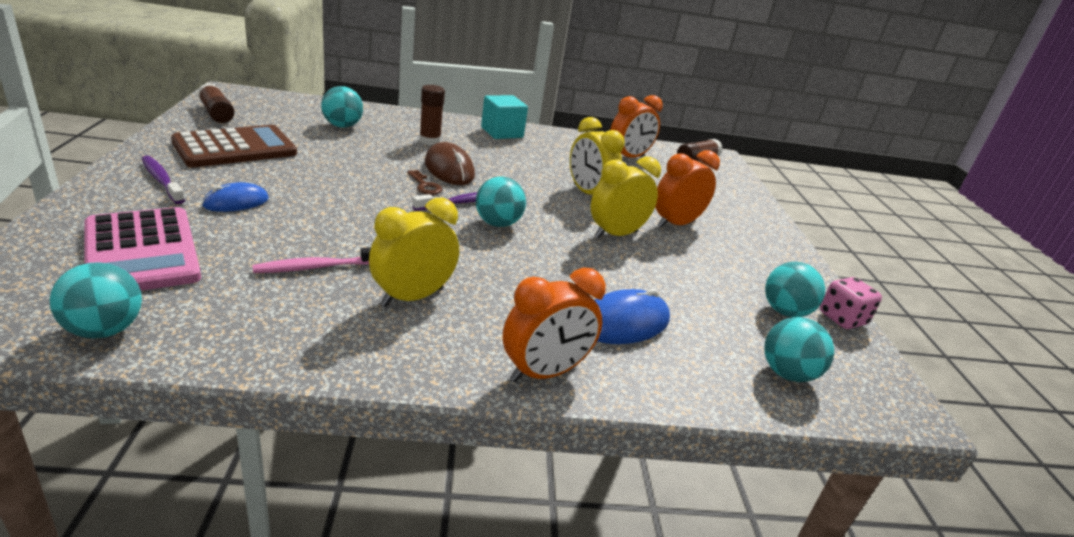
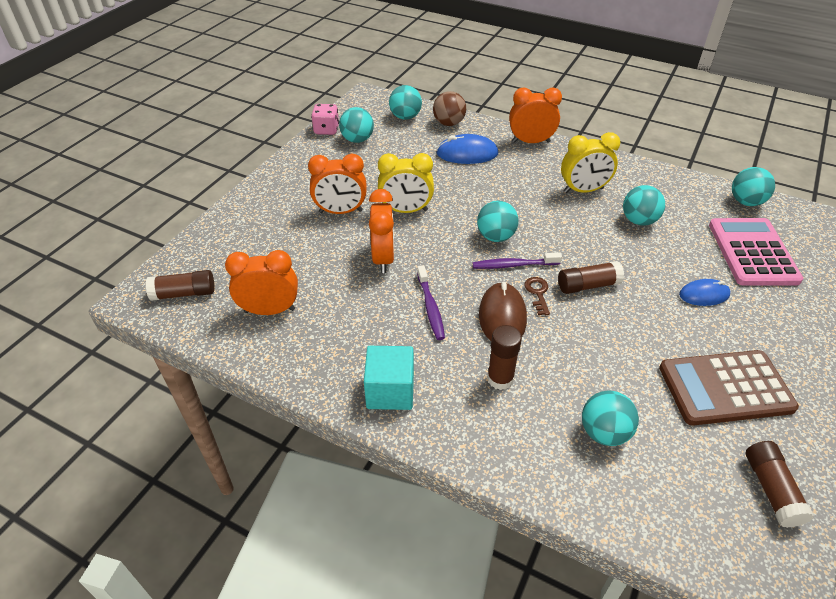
camera: 145 degrees left, 15 degrees up
(162, 180) = (774, 335): purple toothbrush -> purple toothbrush (430, 307)
(317, 267) = (639, 221): pink toothbrush -> turquoise ball
(375, 196) = (588, 285): none -> brown glue stick
(588, 194) = (383, 258): yellow clock -> orange clock
(710, 378) = (449, 123): none -> brown ball

